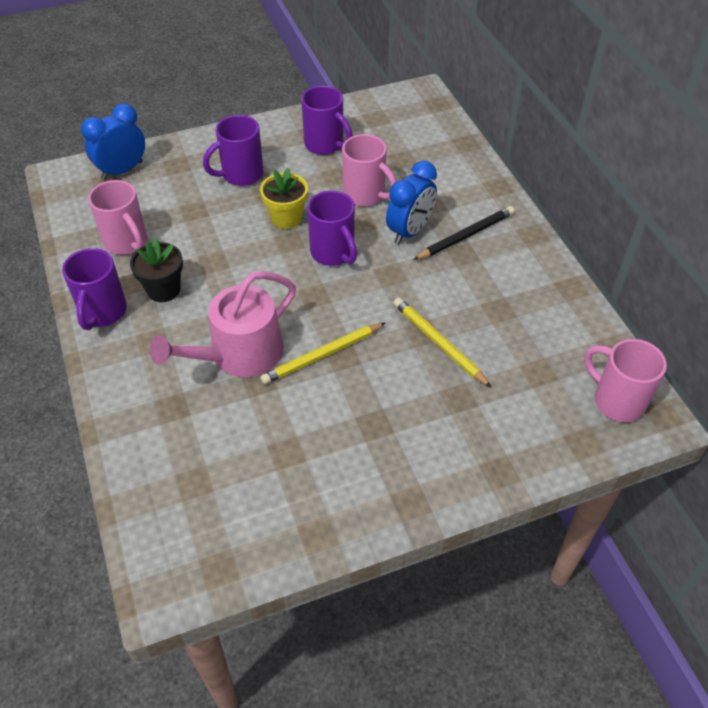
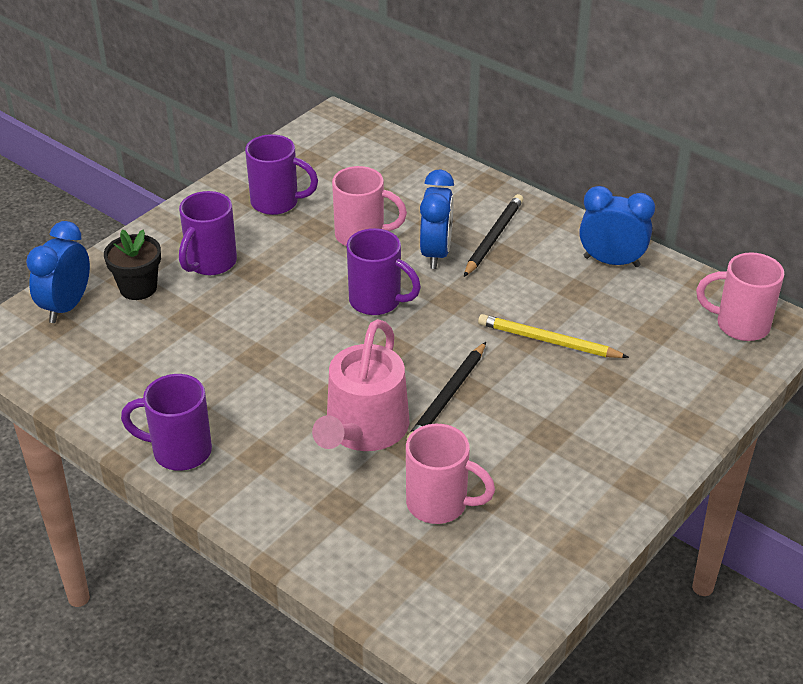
camera: 30 degrees left, 10 degrees down
(103, 312) = (179, 451): purple mug -> purple mug turned 120 degrees clockwise
(127, 242) = (141, 375): pink mug -> pink mug (439, 504)
(163, 289) = (227, 403): black flower pot -> black flower pot (138, 288)
(286, 218) = (298, 287): yellow flower pot -> none
(322, 355) = (448, 396): yellow pencil -> black pencil
(547, 295) = (611, 261): none -> blue clock

